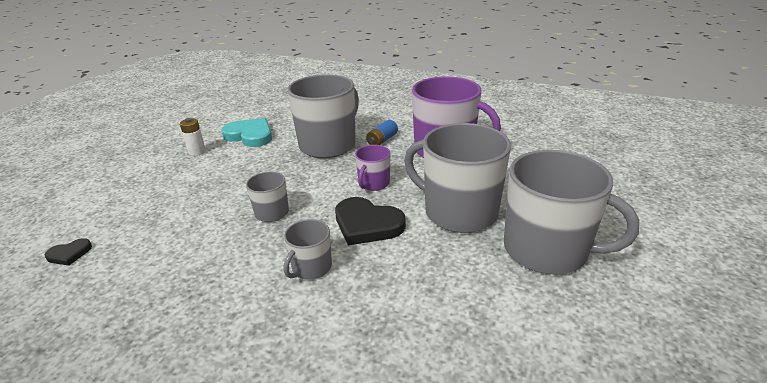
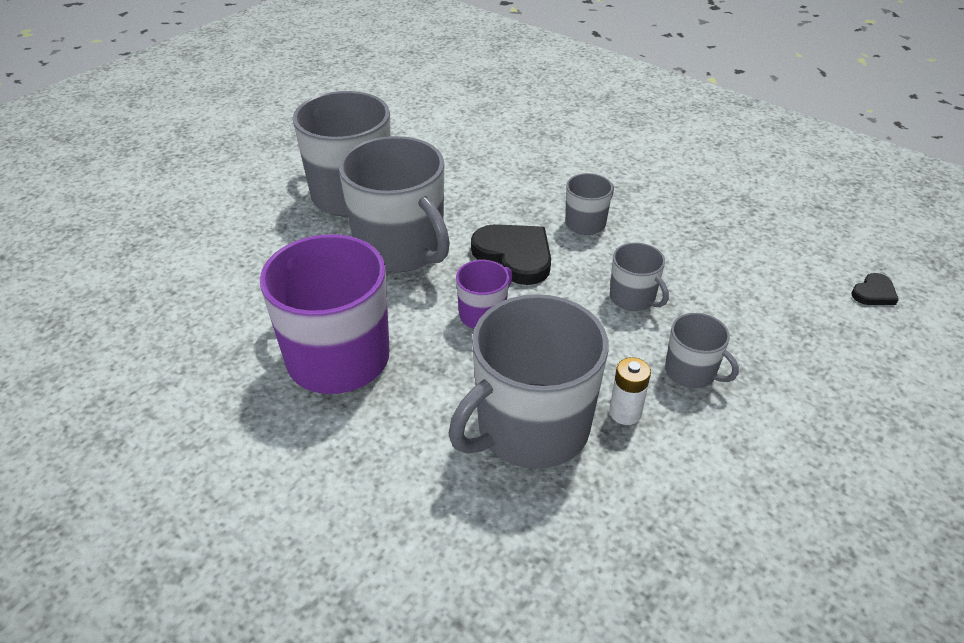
camera: 165 degrees left, 10 degrees up
(69, 254) = (874, 293): black heart -> black heart turned 150 degrees clockwise
(197, 152) = (799, 477): white battery -> white battery (625, 413)
(239, 180) = (691, 372): none -> grey mug
(250, 135) = (697, 512): turquoise heart -> none
(382, 140) = (426, 414): blue battery -> none

